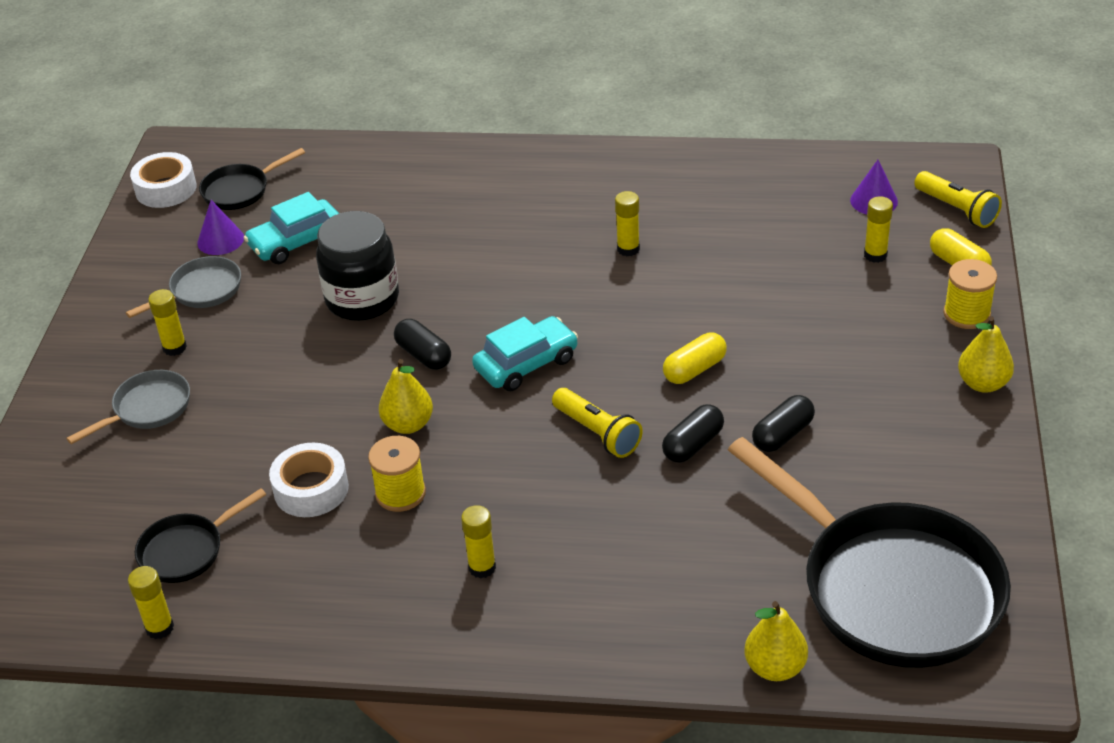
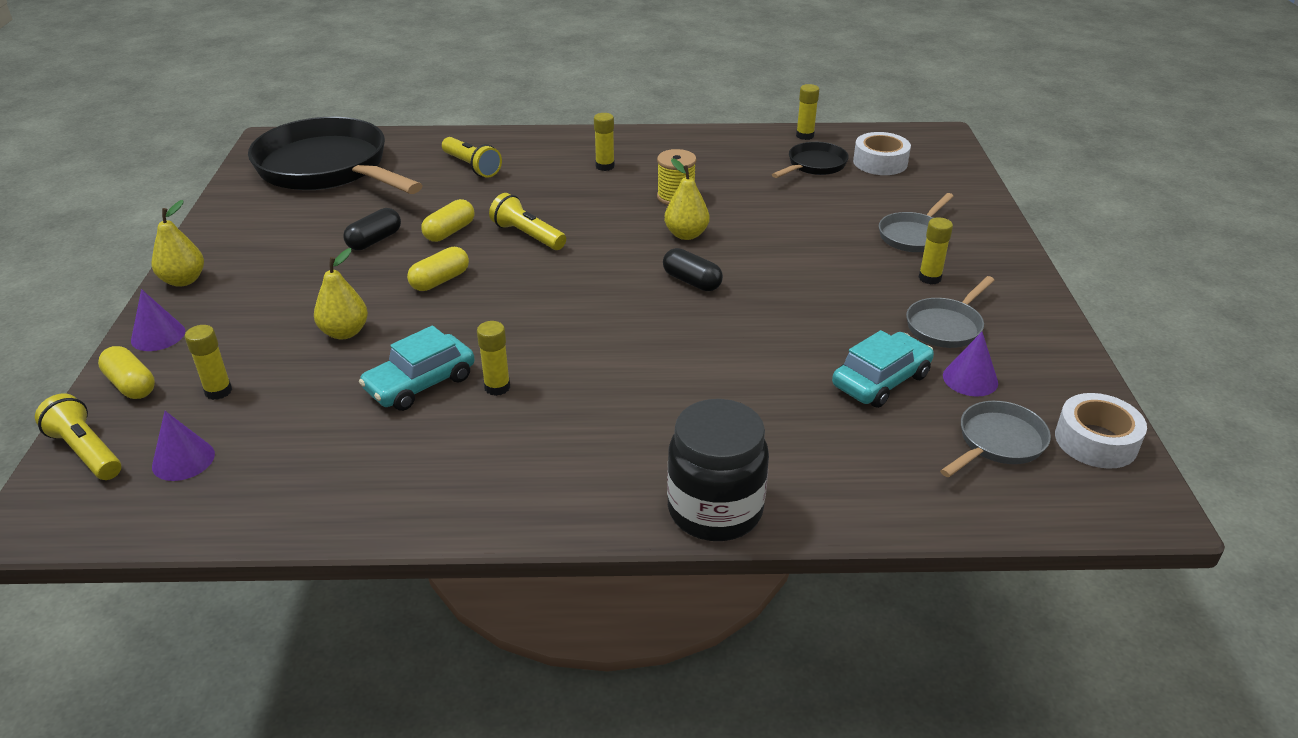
camera: 170 degrees right, 5 degrees down
(240, 190) = (997, 442): black pan -> grey pan
(311, 489) = (745, 196): white tape -> white tape (880, 162)
(362, 299) = (773, 325): black jar -> black jar (715, 510)
(526, 364) = (594, 279): turquoise car -> turquoise car (420, 383)
(676, 579) = (472, 167): none -> yellow flashlight
(693, 445) = (449, 232): black capsule -> yellow capsule
(775, 667) = (415, 137): yellow pear -> yellow pear (345, 332)
(966, 314) = (158, 335): yellow spool -> purple cone

